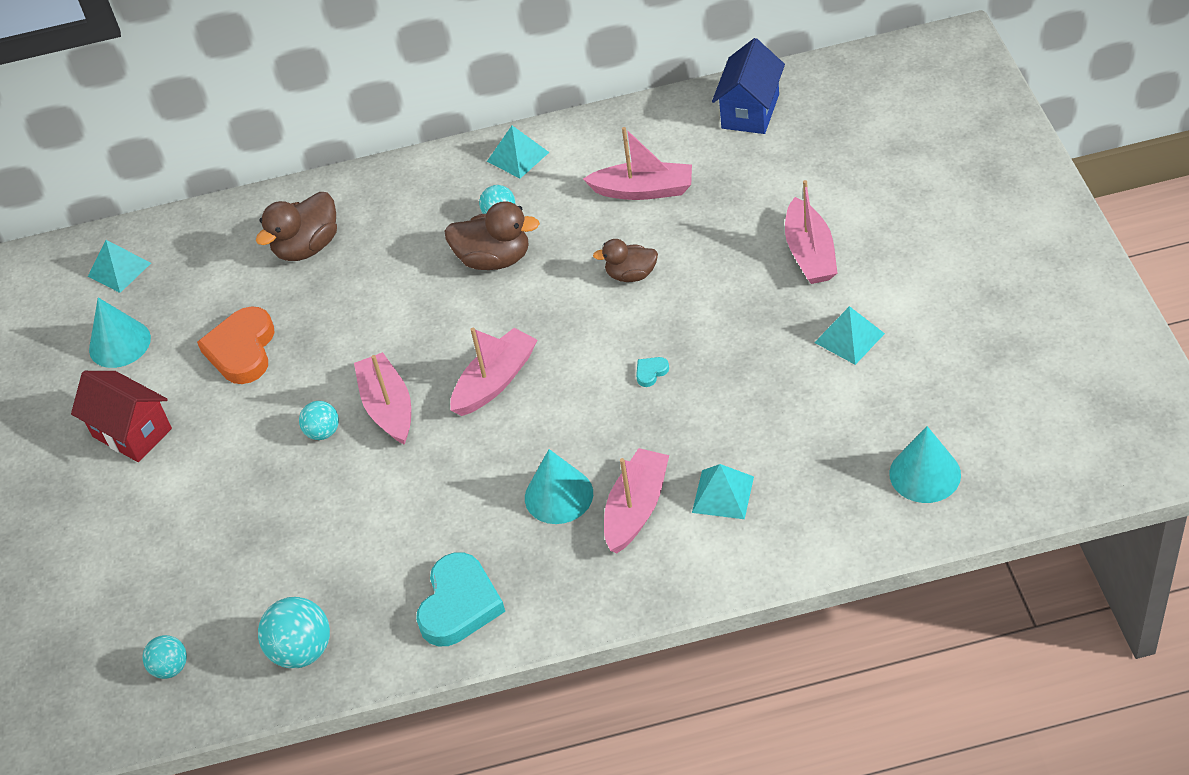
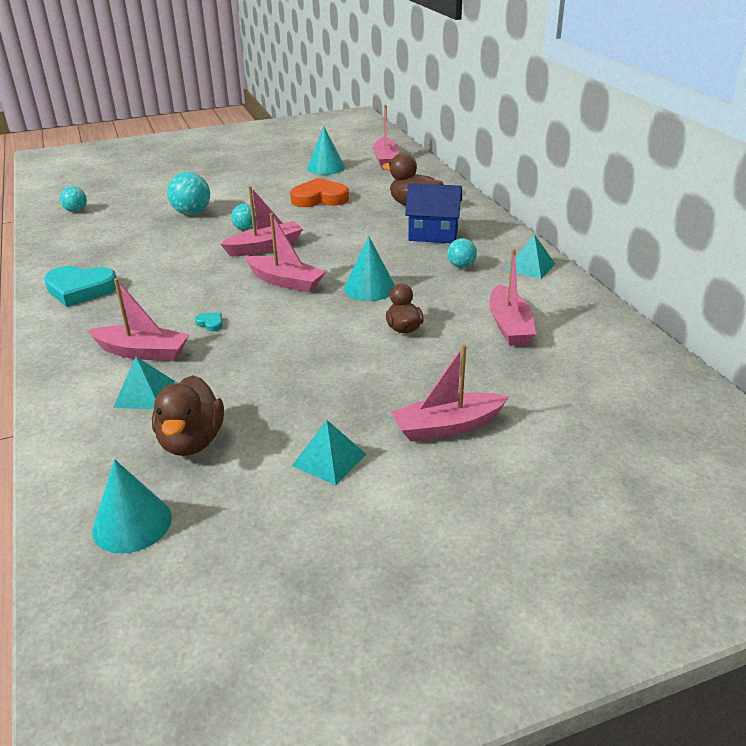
camera: 75 degrees right, 15 degrees down
(119, 269) = (386, 160): turquoise pyramid -> pink boat
(132, 432) = (255, 179): red house -> none
(302, 651) = (68, 244): turquoise ball -> turquoise ball (192, 213)
(494, 259) = (413, 269): brown duck -> brown duck (191, 441)
(558, 495) = (167, 317): turquoise cone -> turquoise cone (369, 288)
(651, 372) = (289, 347): turquoise heart -> turquoise heart (210, 323)
(750, 111) = (643, 376): blue house -> blue house (433, 234)

